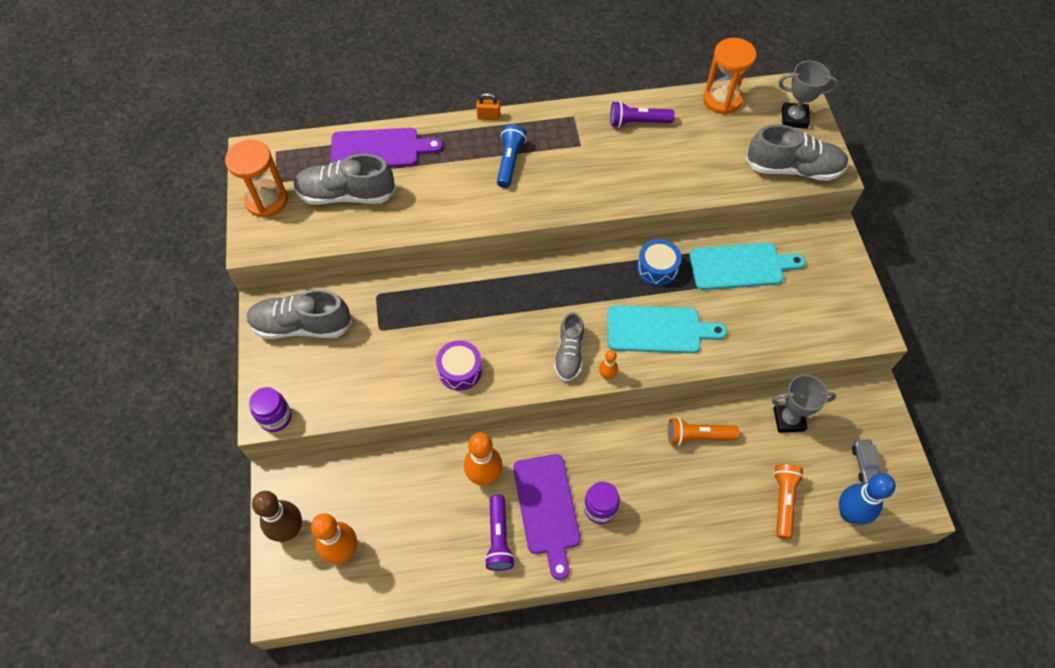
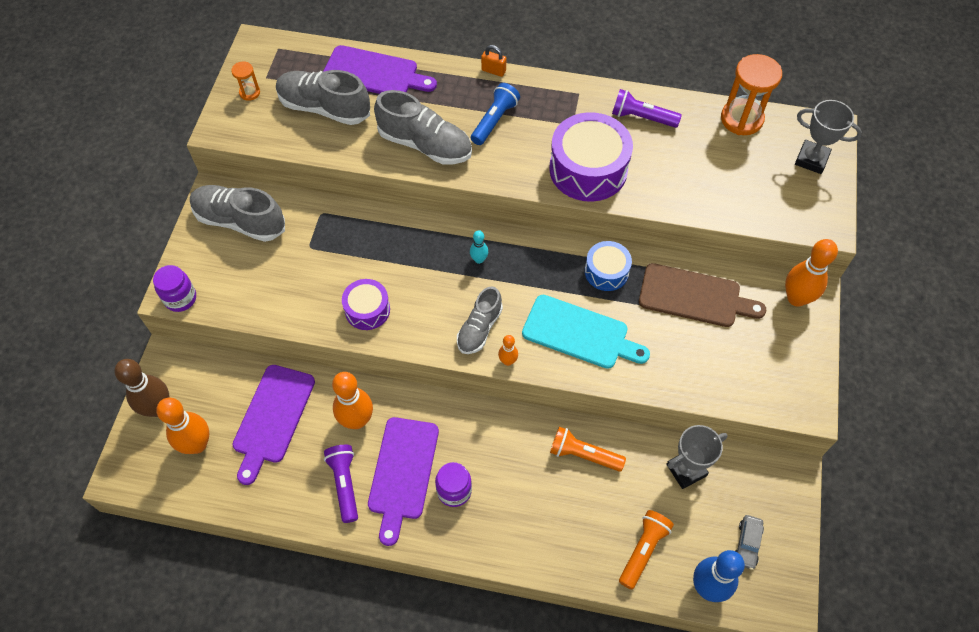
camera: 20 degrees right, 0 degrees up
(267, 201) = (249, 93): orange hourglass -> orange hourglass, size x0.50
(404, 501) = (272, 418): none -> purple cutting board
(499, 538) = (345, 484): purple flashlight -> purple flashlight turned 150 degrees clockwise
(541, 292) = (479, 259): none -> turquoise bowling pin
(612, 181) = (588, 169): none -> purple drum
(740, 266) = (694, 296): turquoise cutting board -> brown cutting board
(788, 419) = (686, 470): grey trophy -> grey trophy turned 45 degrees counterclockwise
(793, 169) = (786, 211): grey shoe -> grey shoe (425, 145)
(824, 241) = (796, 298): none -> orange bowling pin

